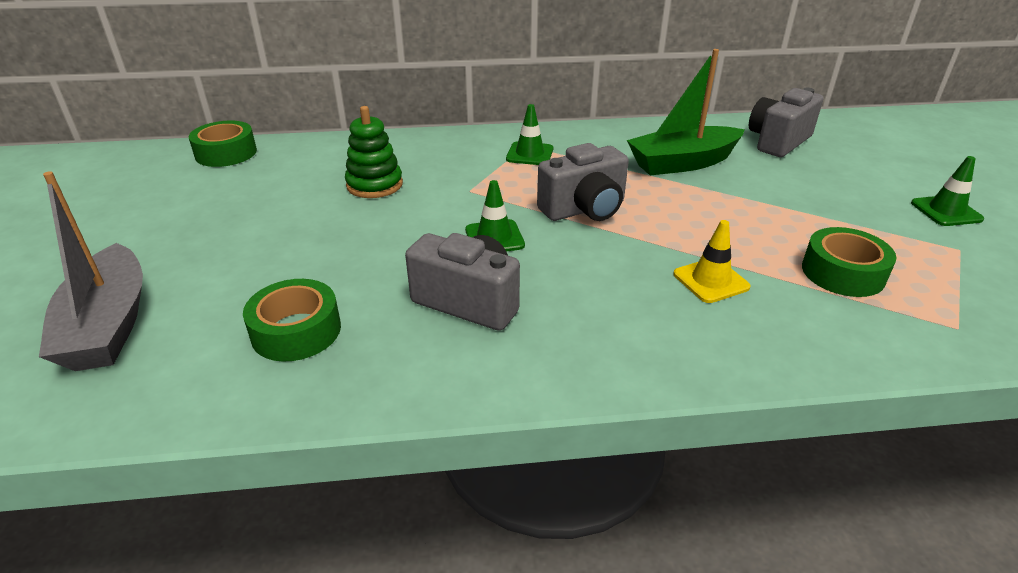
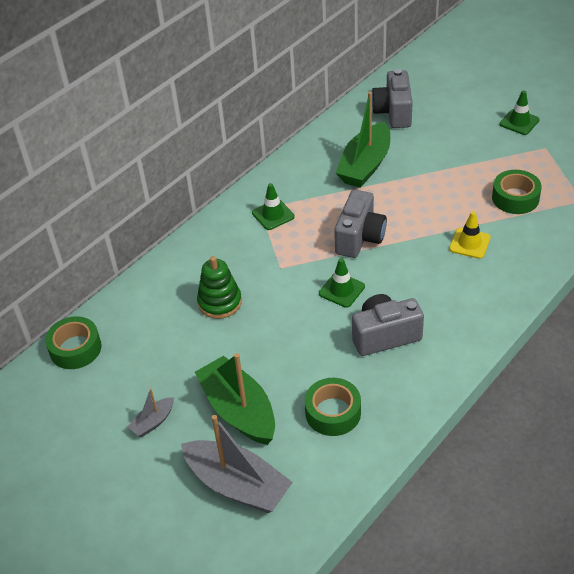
camera: 40 degrees left, 10 degrees up
(166, 229) = (153, 422): none -> grey boat
(233, 267) = (239, 410): none -> green boat

